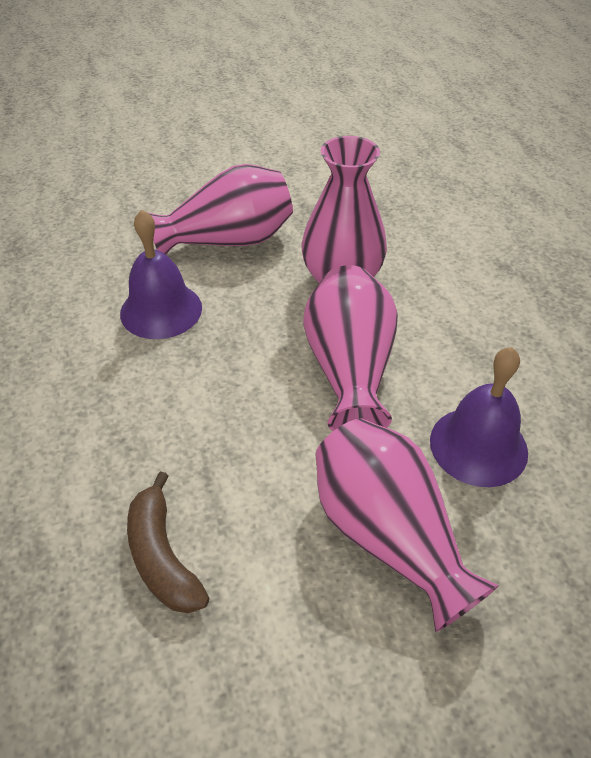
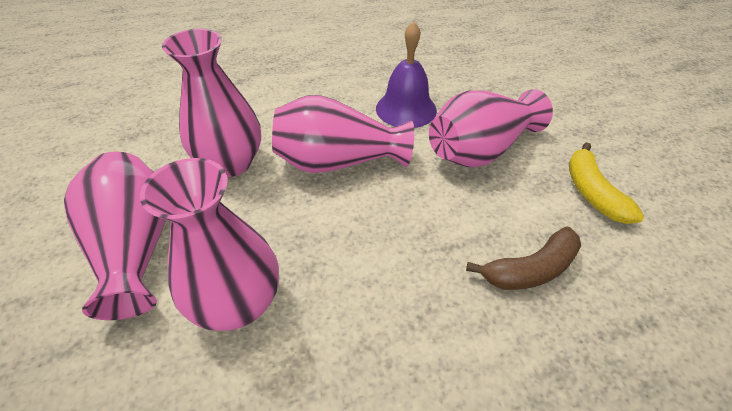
camera: 90 degrees left, 0 degrees up
(161, 310) = (238, 303): purple bell -> pink vase
(296, 688) = (592, 192): none -> yellow banana

